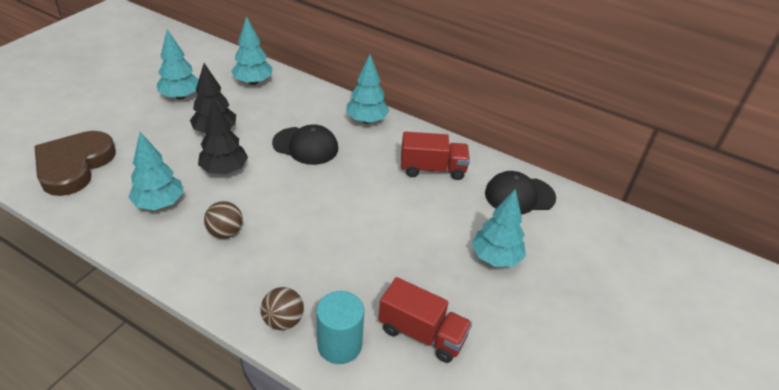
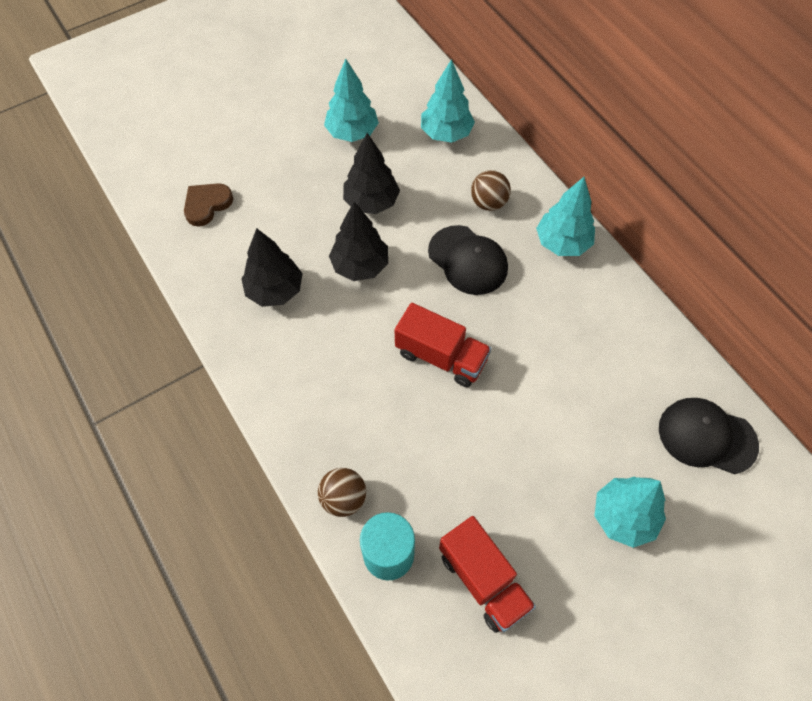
camera: 30 degrees right, 20 degrees up
(74, 165) = (207, 205): brown heart -> brown heart, size x0.54
(159, 203) = (275, 290): turquoise tree -> black tree
(225, 232) = (328, 357): brown ball -> brown ball (488, 202)
(432, 169) = (611, 352): red truck -> red truck (441, 356)

